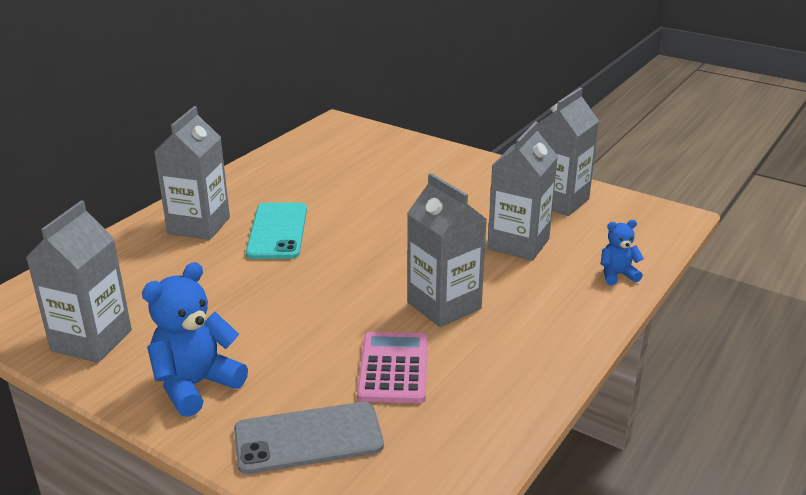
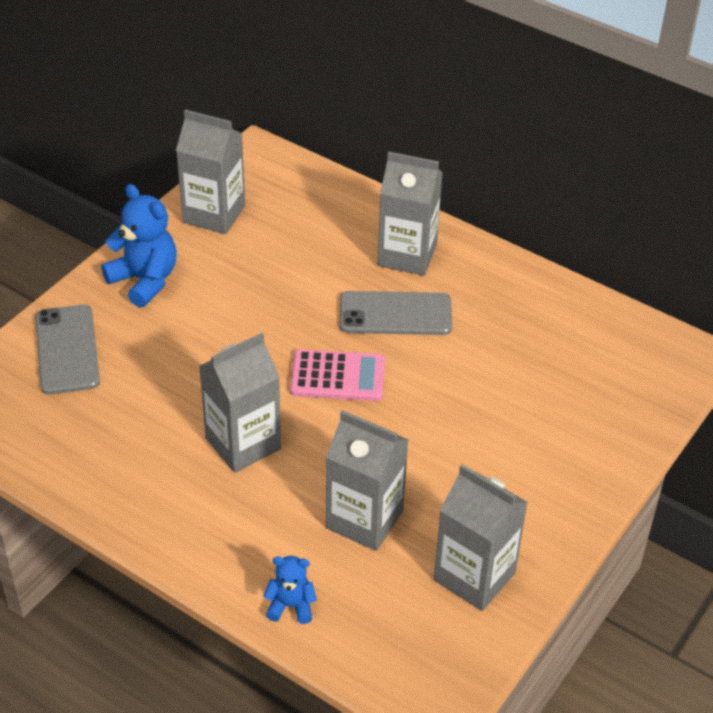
camera: 90 degrees right, 15 degrees up
(277, 231) = (395, 314): turquoise phone -> grey phone
(393, 368) = (147, 402): pink calculator -> pink calculator (338, 376)
(617, 275) = (291, 606): blue teddy bear -> blue teddy bear turned 75 degrees counterclockwise

